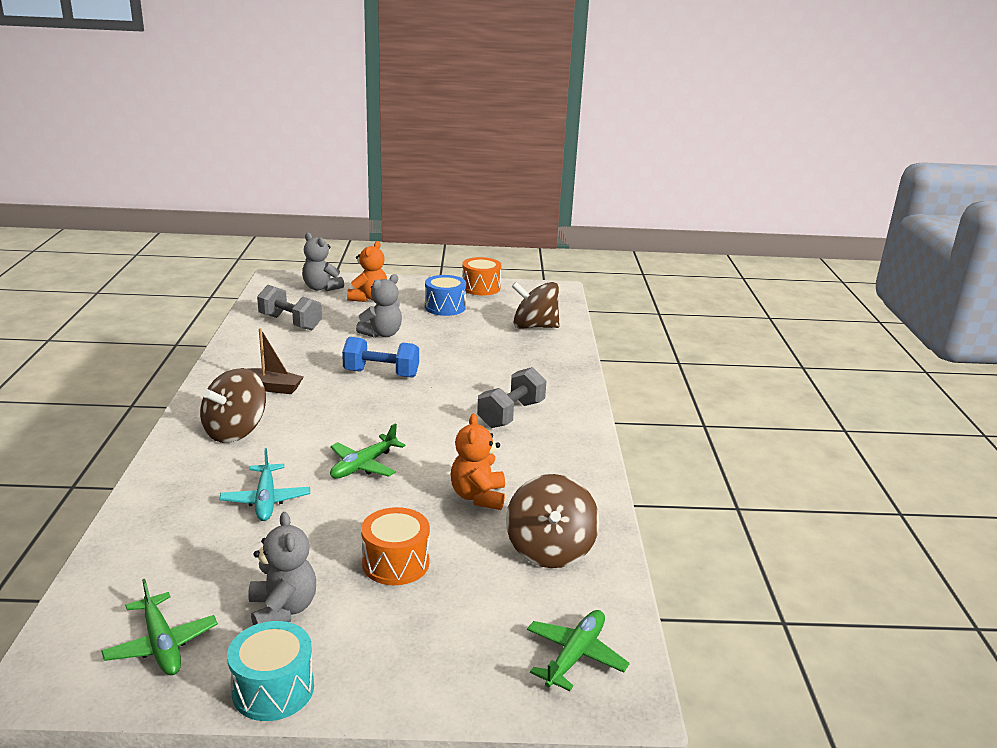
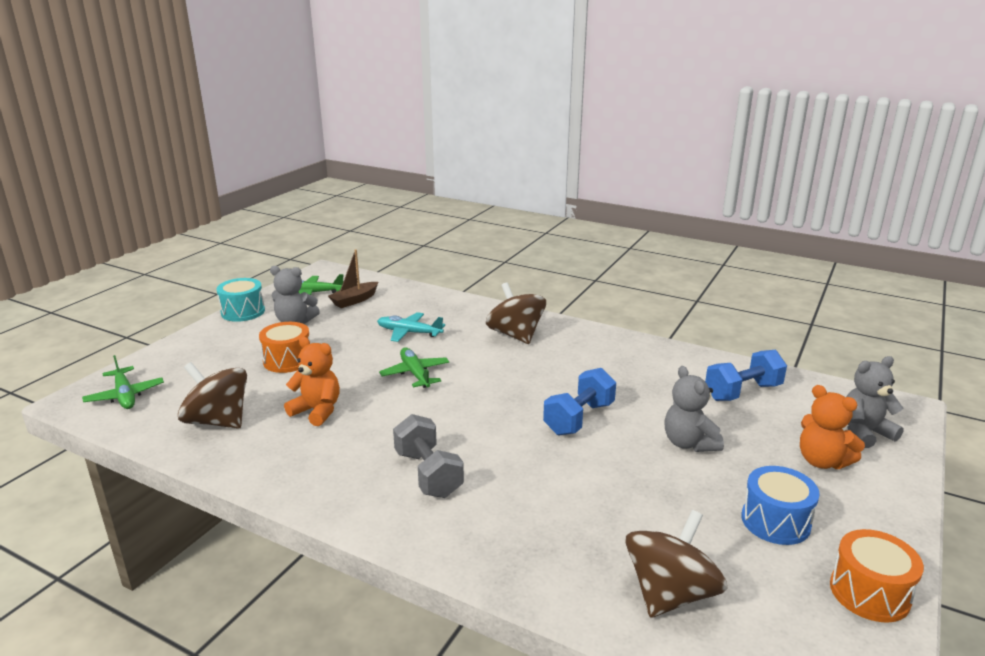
camera: 120 degrees right, 0 degrees up
(271, 387) = (584, 359): brown boat -> brown boat (354, 300)
(290, 323) = (742, 392): grey dumbbell -> blue dumbbell

